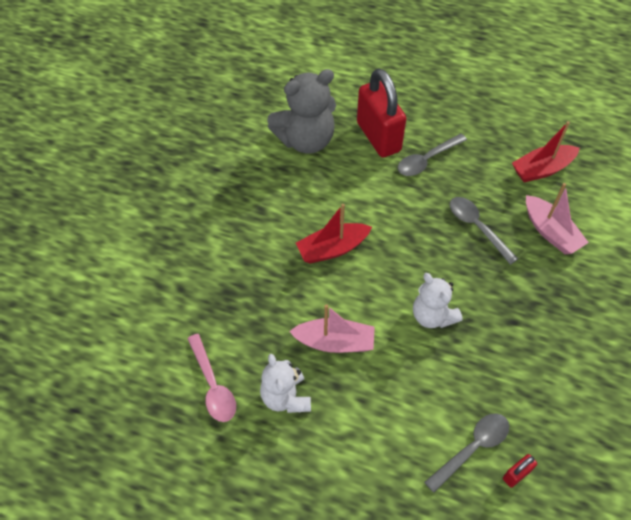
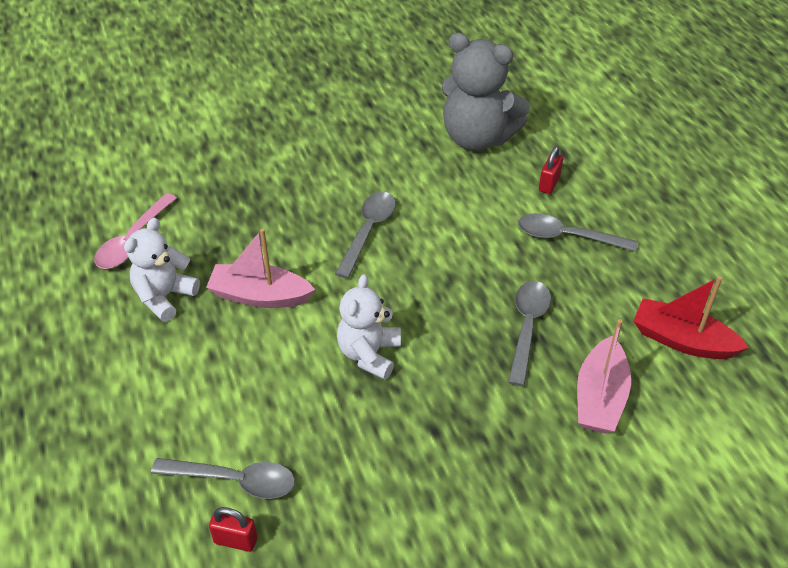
camera: 50 degrees right, 10 degrees down
(332, 249) = (368, 231): red boat -> grey spoon
(335, 342) = (260, 296): pink boat -> pink boat turned 135 degrees clockwise
(378, 137) = (549, 184): red padlock -> red padlock, size x0.41

